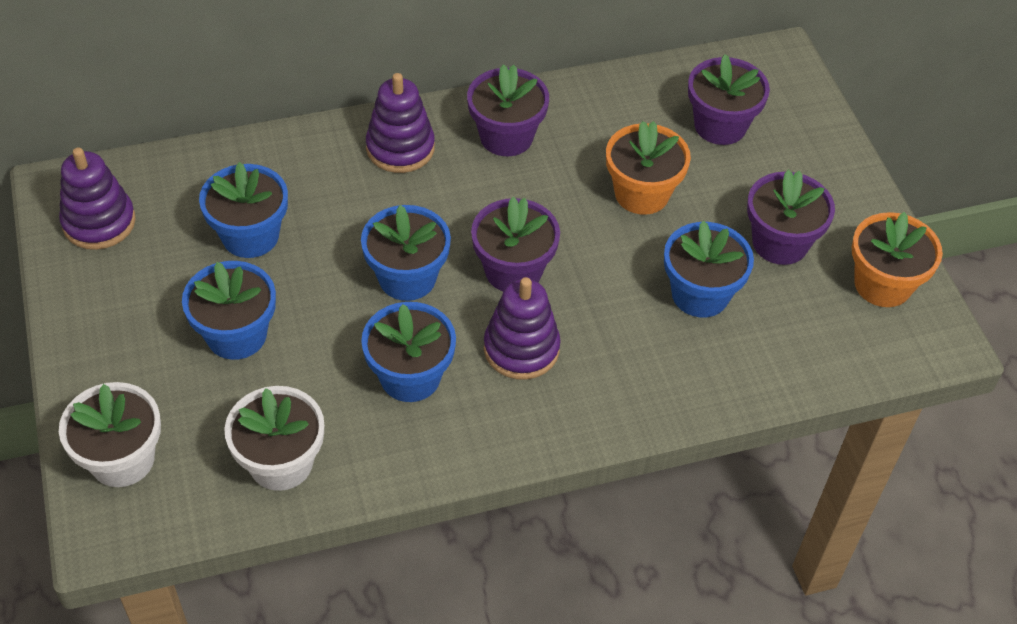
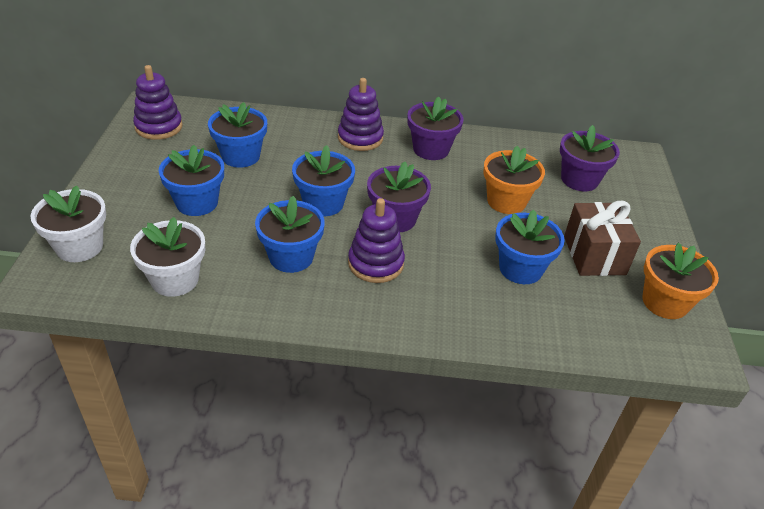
camera: 20 degrees right, 10 degrees down
(780, 243) = (594, 255): purple flower pot -> brown gift

